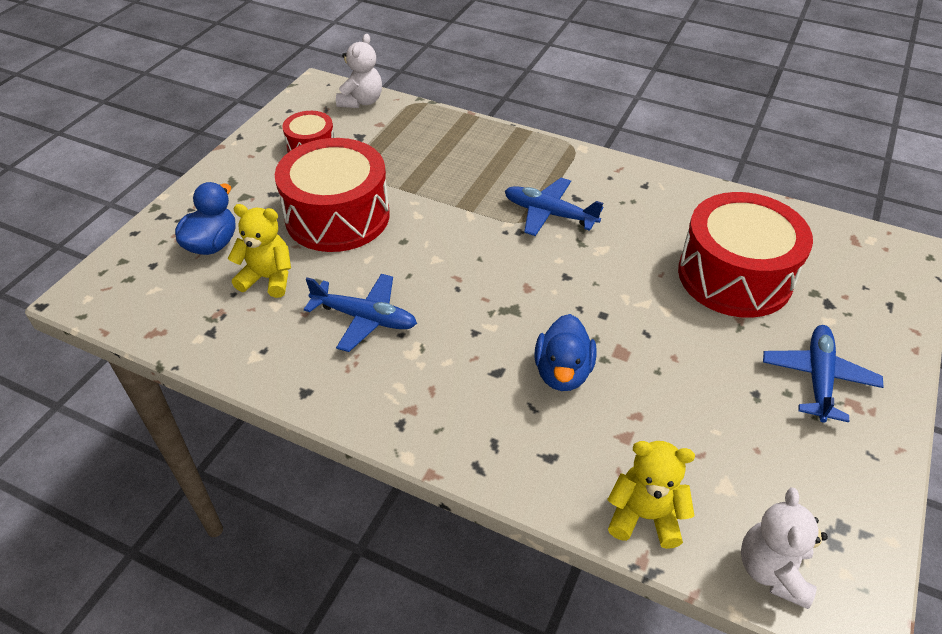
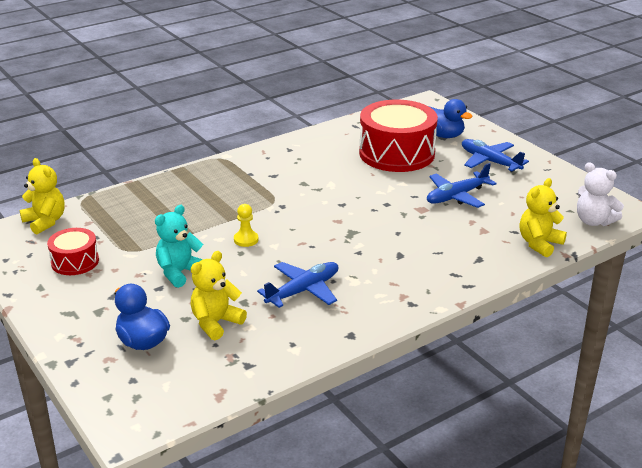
camera: 60 degrees left, 15 degrees down
(337, 216) = (179, 272): red drum -> turquoise teddy bear
(361, 101) = (45, 222): white teddy bear -> yellow teddy bear
(430, 234) = (246, 240): none -> yellow pawn
(549, 214) = (278, 189): blue plane -> blue plane (456, 196)
(563, 372) = (420, 233): blue duck -> blue duck (443, 135)

